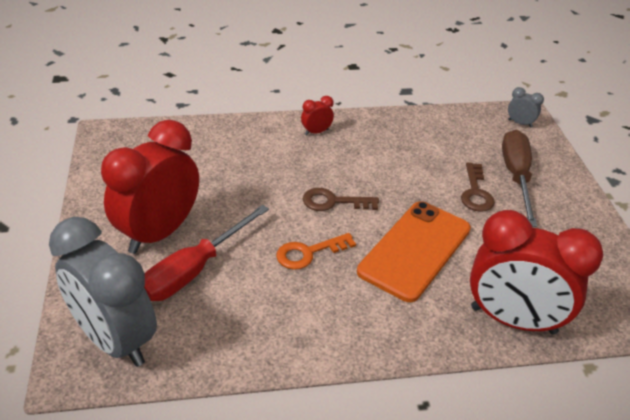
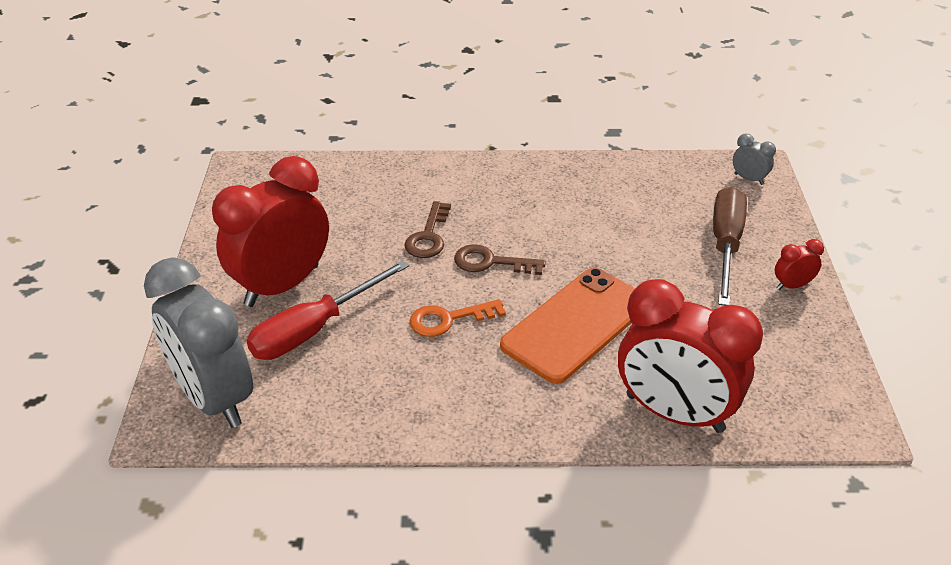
camera: 10 degrees right, 0 degrees up
(316, 132) = (488, 178): red clock -> red clock (792, 285)
(475, 192) = (668, 261): brown key -> brown key (428, 236)

